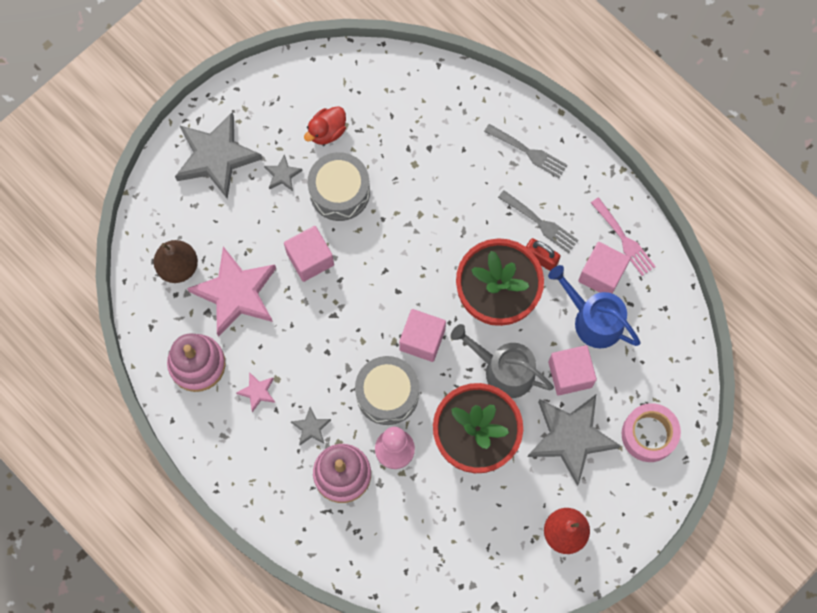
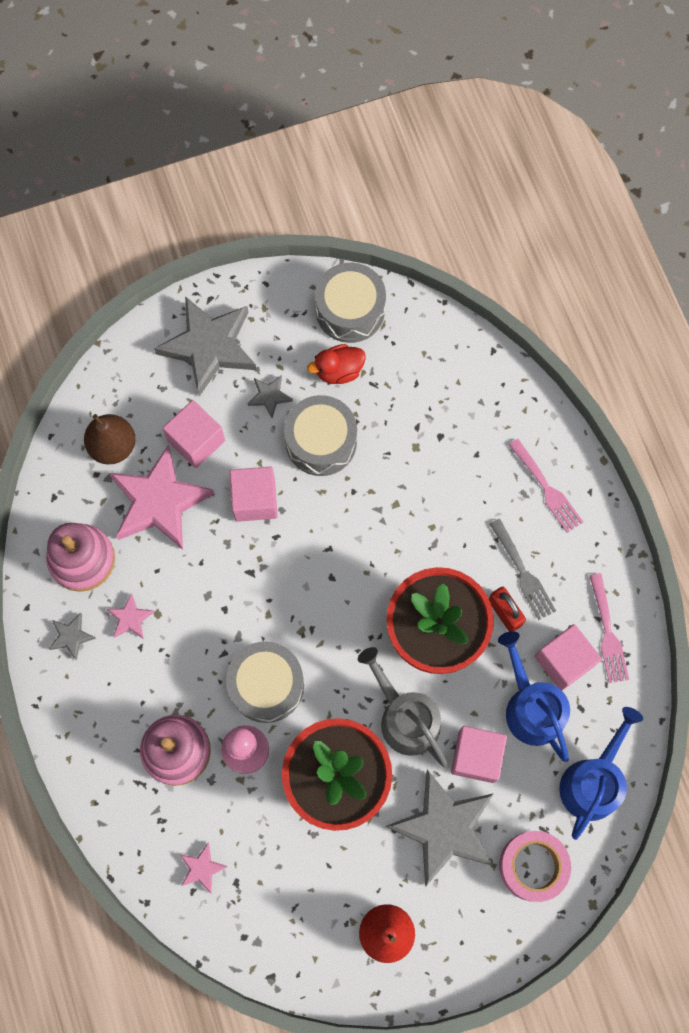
camera: 25 degrees right, 0 degrees up
(311, 427) = (168, 684): grey star -> grey star (71, 636)
(313, 81) = (350, 310): none -> grey drum
(404, 551) = (202, 868): none -> pink star
(422, 340) = (332, 643): pink cube -> pink cube (196, 441)
(529, 152) = (547, 489): grey fork -> pink fork
(664, 353) = (593, 781): none -> blue watering can

